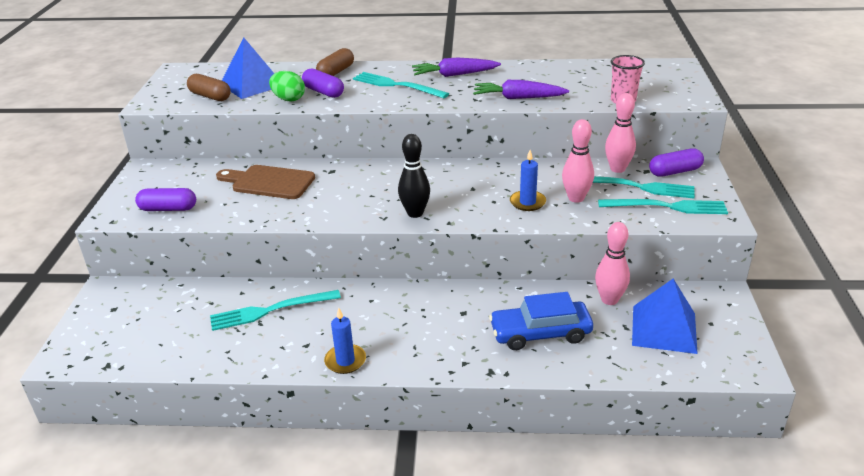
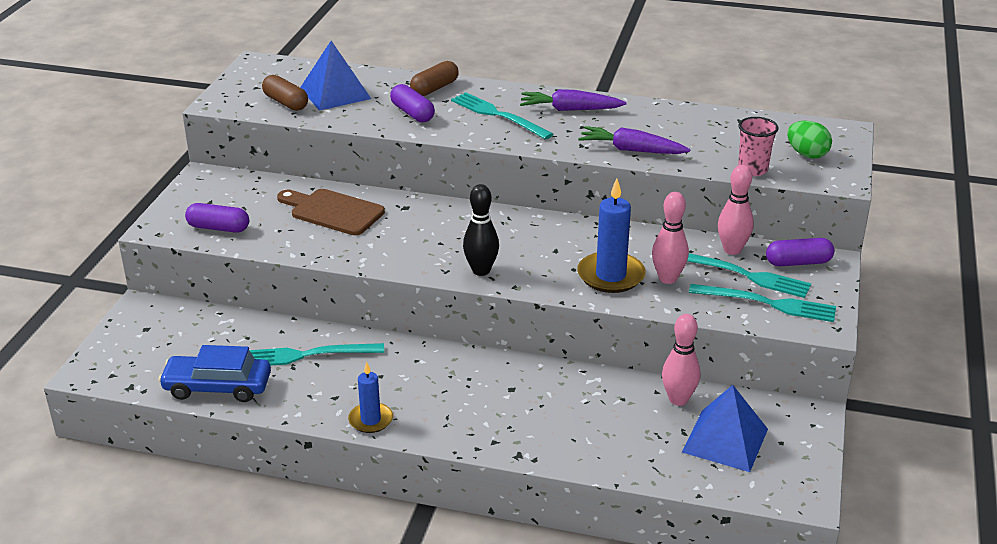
camera: 10 degrees right, 0 degrees up
(289, 99) = (371, 118): green egg -> green egg (807, 154)
(527, 202) = (611, 276): blue candle -> blue candle, size x1.63
(540, 333) = (587, 424): blue car -> blue car (217, 387)

